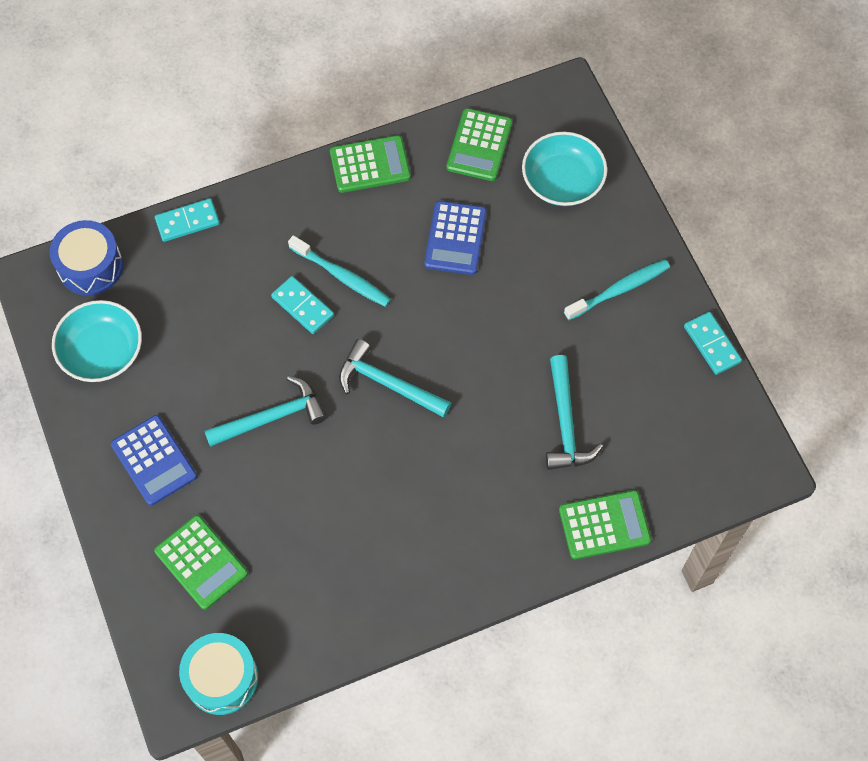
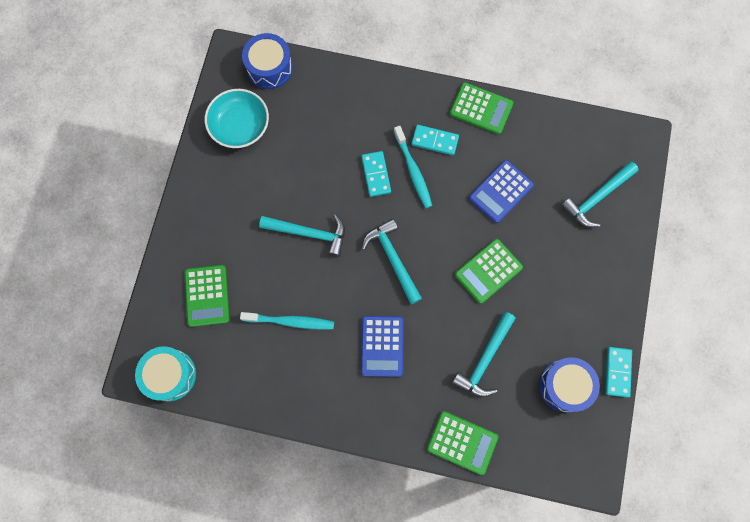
camera: 35 degrees right, 10 degrees up
(154, 460) = (223, 214): blue calculator -> blue calculator (382, 346)
(187, 222) = (345, 76): turquoise domino -> turquoise domino (435, 141)
(479, 145) = (559, 139): green calculator -> green calculator (488, 271)
(562, 181) = (597, 198): turquoise bowl -> turquoise hammer
(619, 289) = (582, 294): turquoise toothbrush -> turquoise toothbrush (290, 321)
(668, 394) = (564, 386): none -> blue drum

